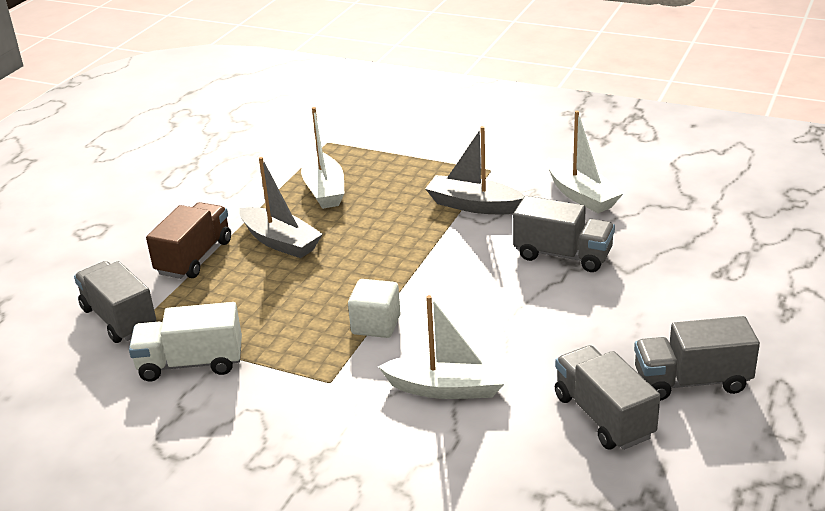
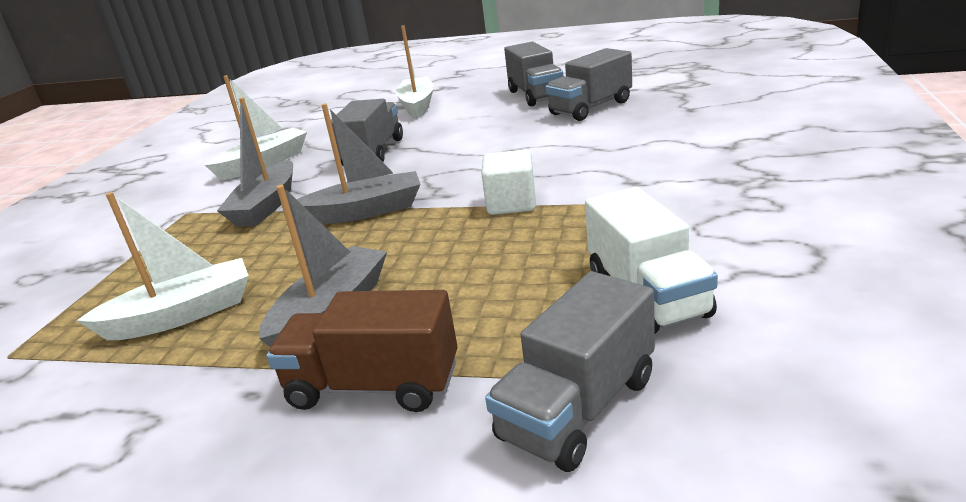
camera: 100 degrees left, 5 degrees down
(422, 252) = (364, 211): none -> grey boat
(447, 388) = (593, 155): white boat -> white boat (417, 105)

